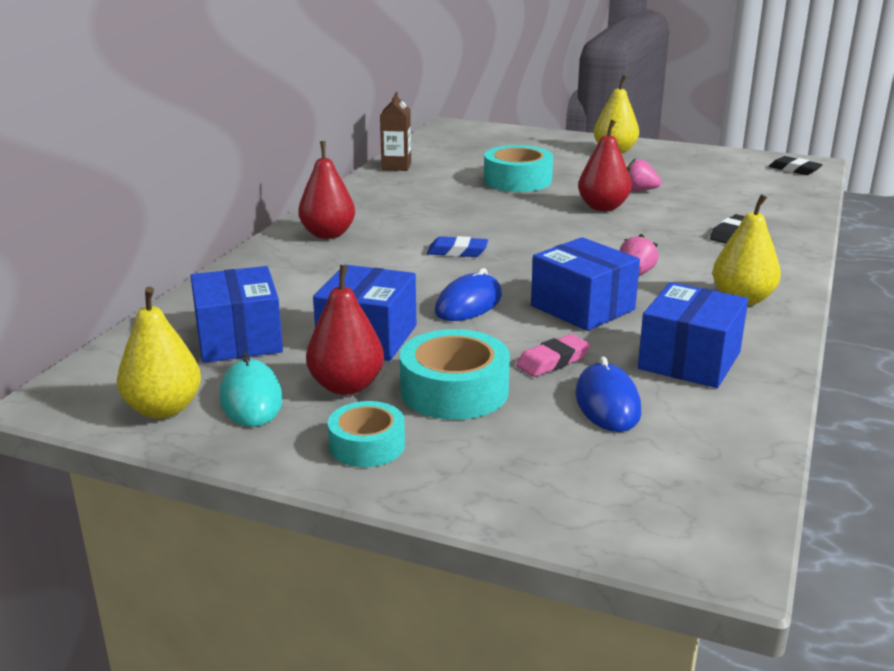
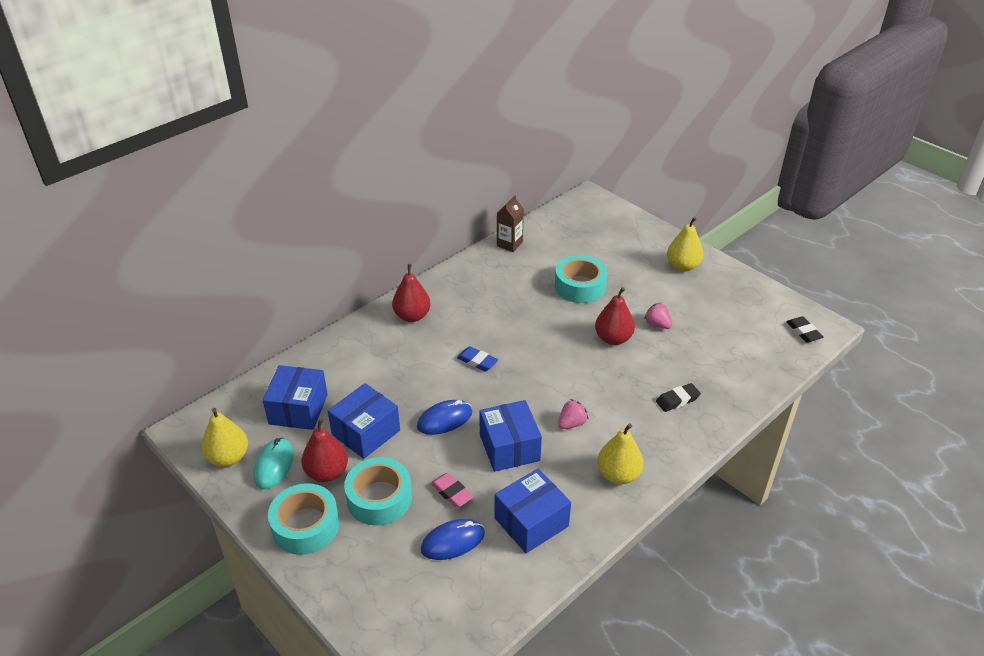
camera: 25 degrees right, 15 degrees up
(367, 445) = (305, 526): turquoise tape -> turquoise tape, size x1.57
(552, 361) = (452, 492): pink eraser -> pink eraser turned 60 degrees clockwise
(607, 403) = (453, 541): blue mouse -> blue mouse turned 45 degrees clockwise

